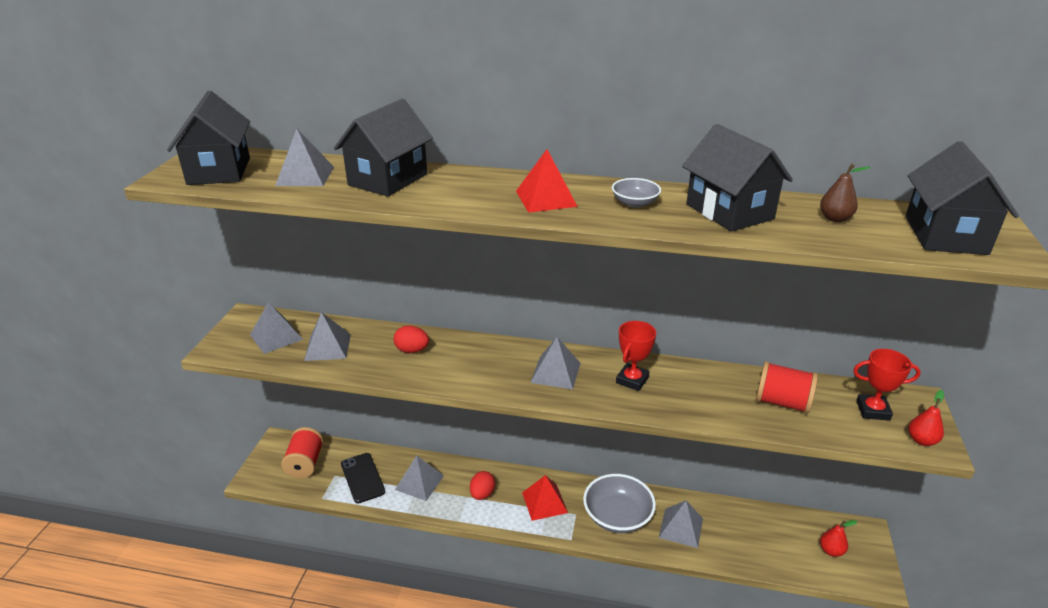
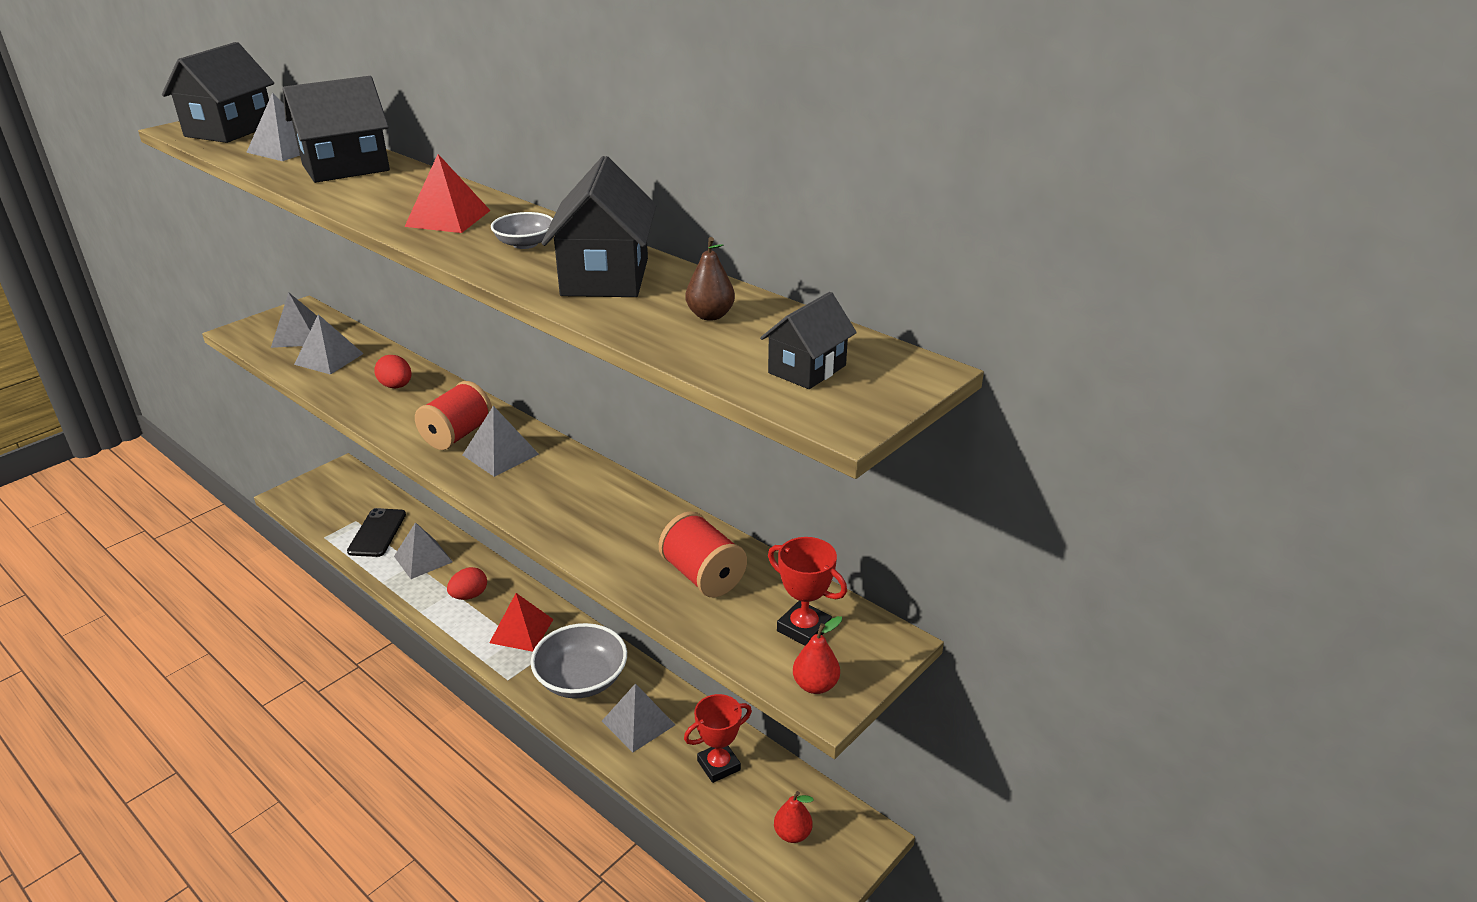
camera: 30 degrees right, 0 degrees up
(305, 463) = (342, 499): red spool -> red spool (457, 435)
(632, 380) = (567, 490): red trophy -> red trophy (718, 765)
(945, 235) = (807, 369): black house -> black house, size x0.58

